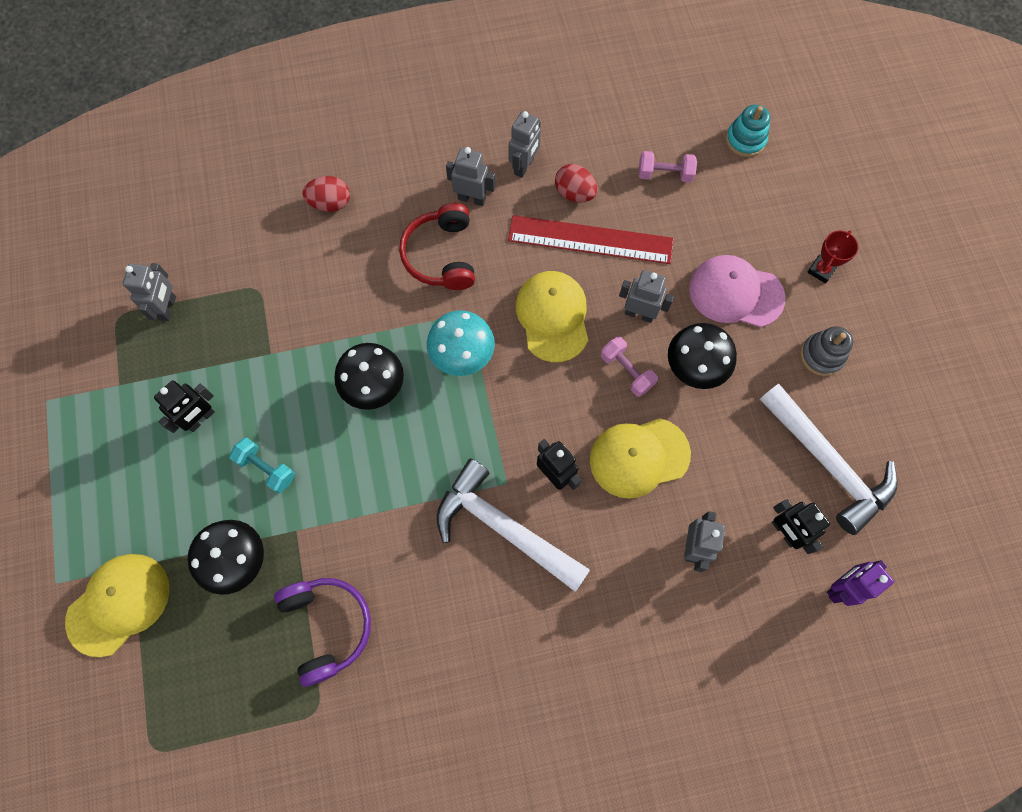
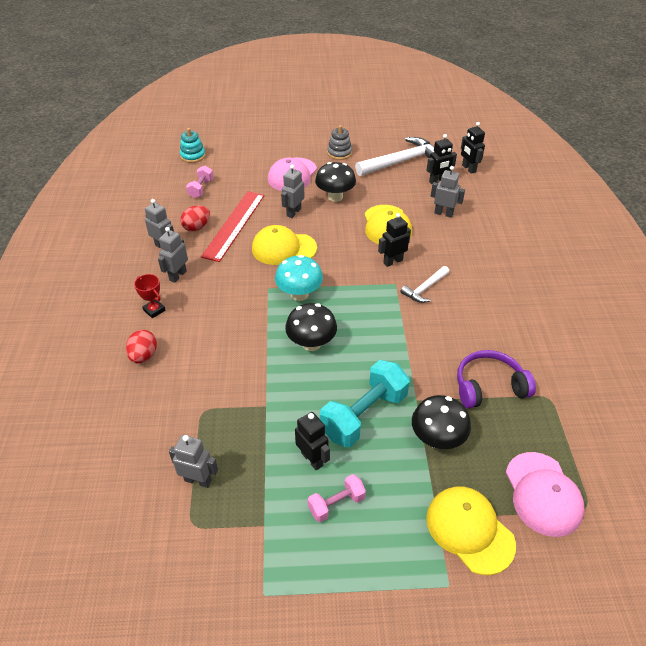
camera: 80 degrees left, 25 degrees down
(168, 694) = (543, 494): none -> pink cap
(266, 468) = (364, 415): turquoise dumbbell -> turquoise dumbbell, size x1.88
(441, 255) = (217, 296): red headphones -> none
(503, 527) = (425, 289): white hammer -> white hammer, size x0.53
(626, 371) = (330, 223): pink dumbbell -> pink dumbbell (336, 504)
(821, 270) = (288, 144): red trophy -> red trophy (154, 310)
(841, 587) = (468, 169): purple robot -> black robot

